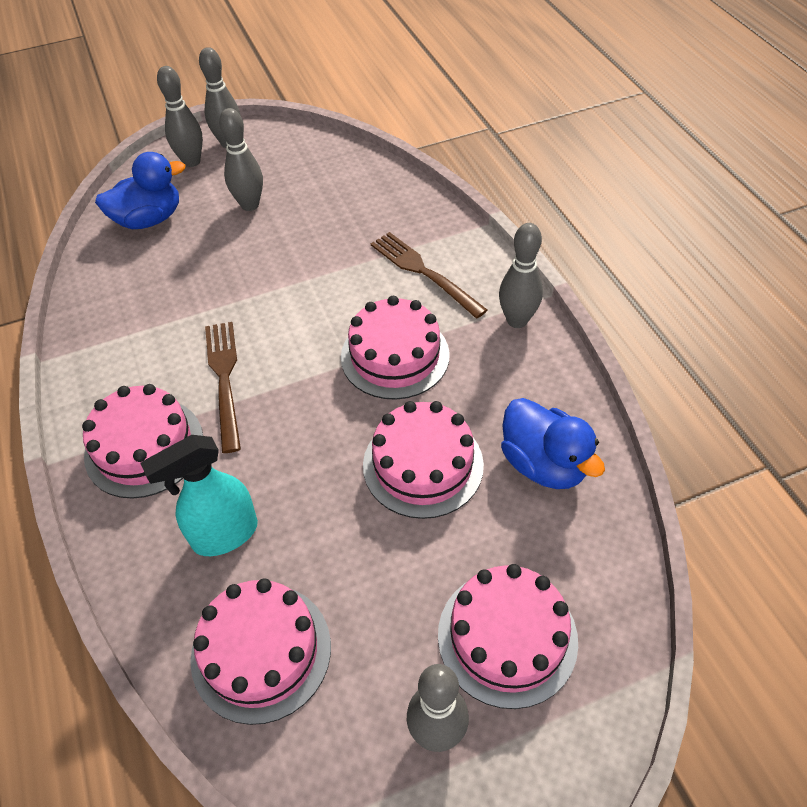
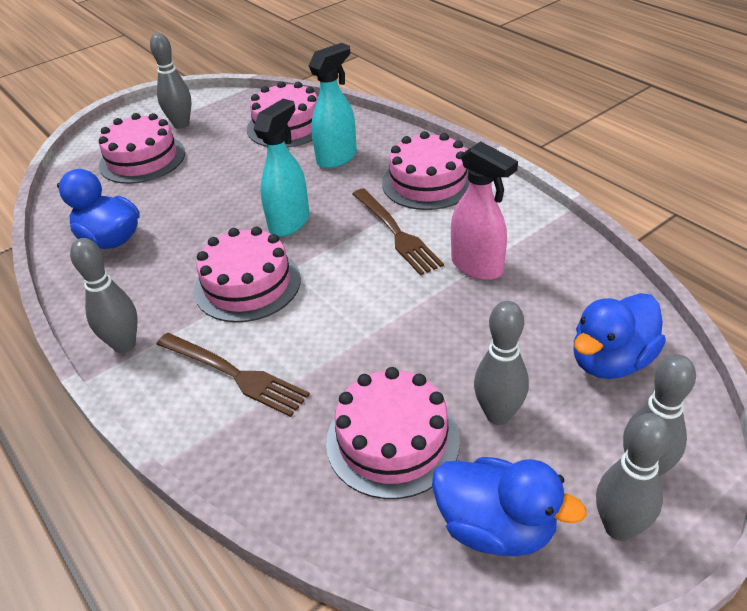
camera: 165 degrees right, 10 degrees down
(178, 318) = (477, 266): none -> pink spray bottle
(292, 155) = (496, 527): none -> blue duck
(328, 428) = (289, 222): none -> turquoise spray bottle
(423, 465) = (207, 219): pink cake -> pink cake (392, 440)

